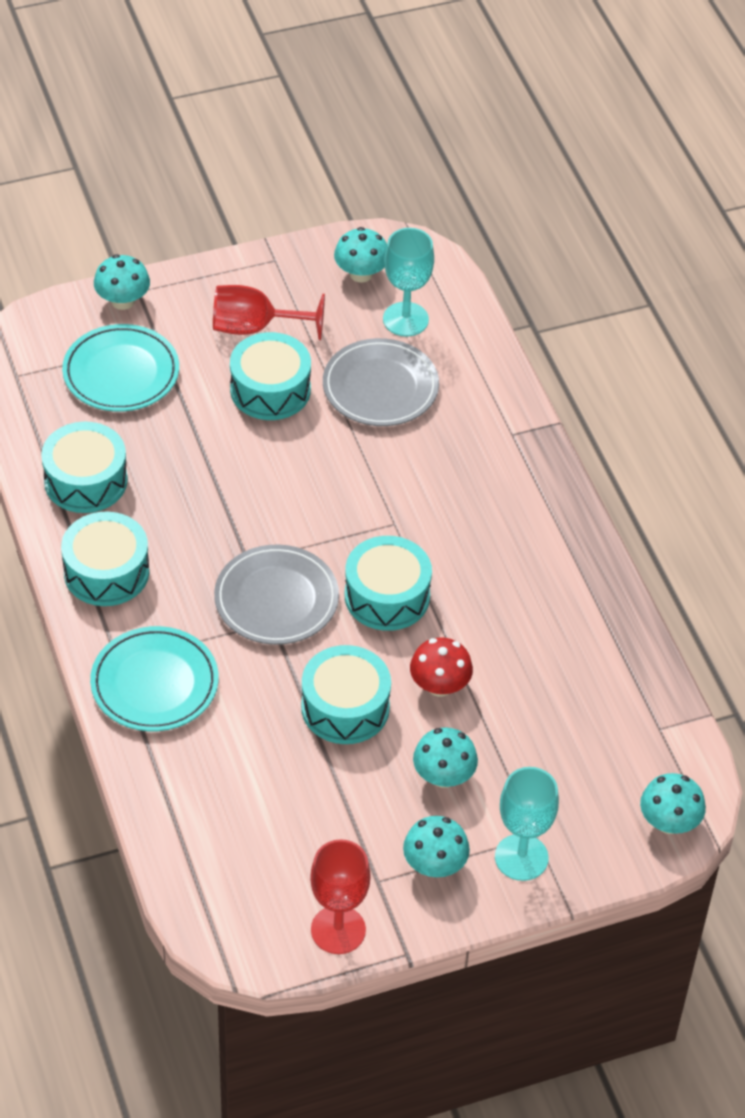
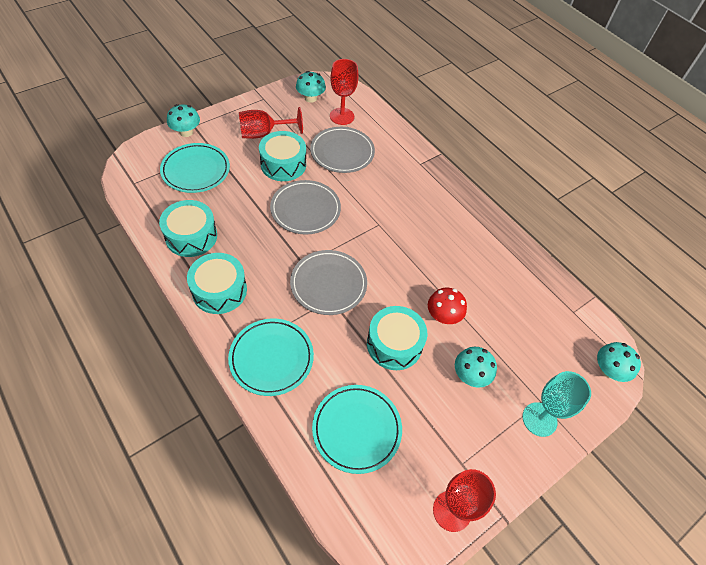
camera: 20 degrees left, 5 degrees up
(245, 803) = (356, 429): none -> turquoise plate
(281, 475) = (305, 209): none -> grey plate
(387, 596) = (391, 267): turquoise drum -> none
(405, 319) = (342, 116): turquoise goblet -> red goblet
(434, 865) = (491, 440): turquoise mushroom -> none

